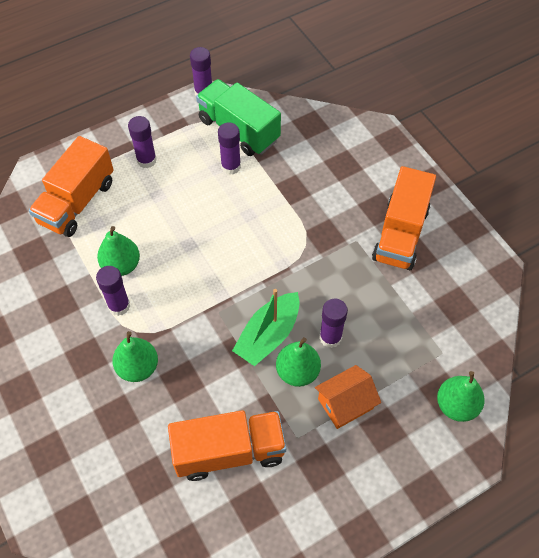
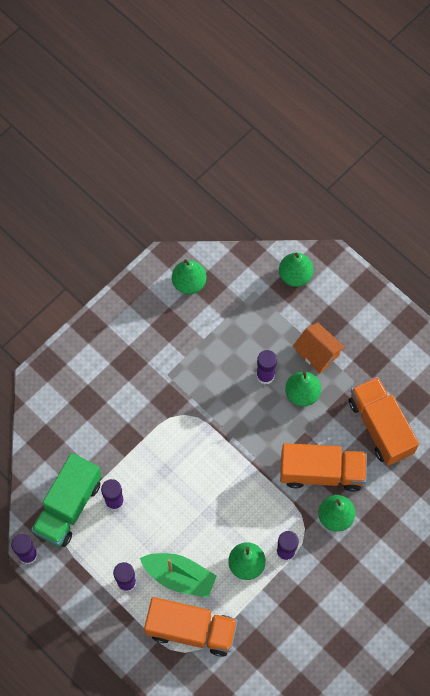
camera: 105 degrees left, 10 degrees up
(268, 335) = (277, 423): green boat -> green boat (179, 576)
(400, 234) = (151, 340): orange truck -> orange truck (321, 472)
(465, 286) = (189, 283): none -> green pear

